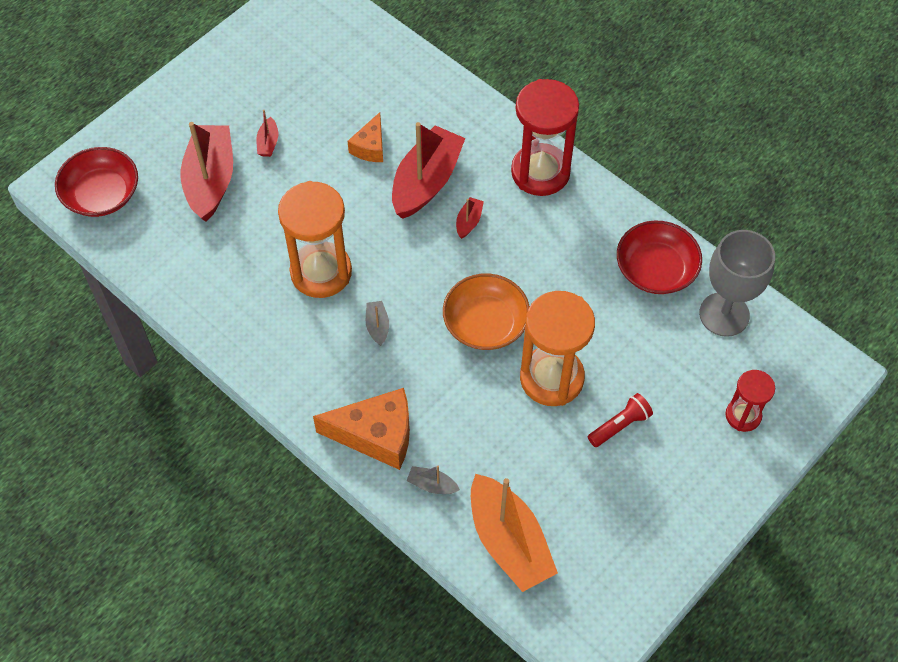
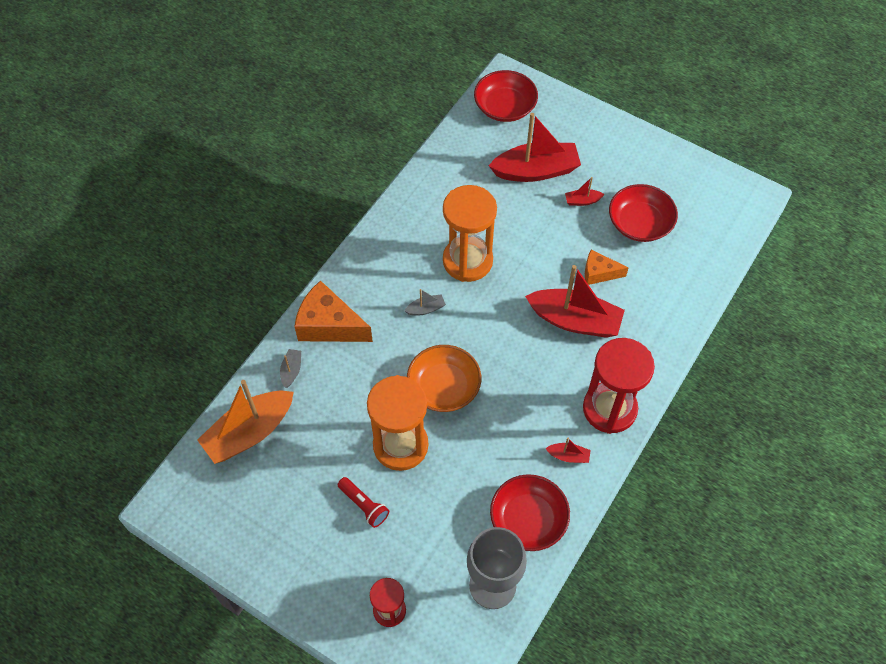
camera: 80 degrees right, 0 degrees up
(314, 96) = (640, 223): none -> red bowl
(376, 435) = (329, 325): orange cheese -> orange cheese turned 120 degrees clockwise
(469, 221) = (542, 359): red boat -> red boat (568, 456)

